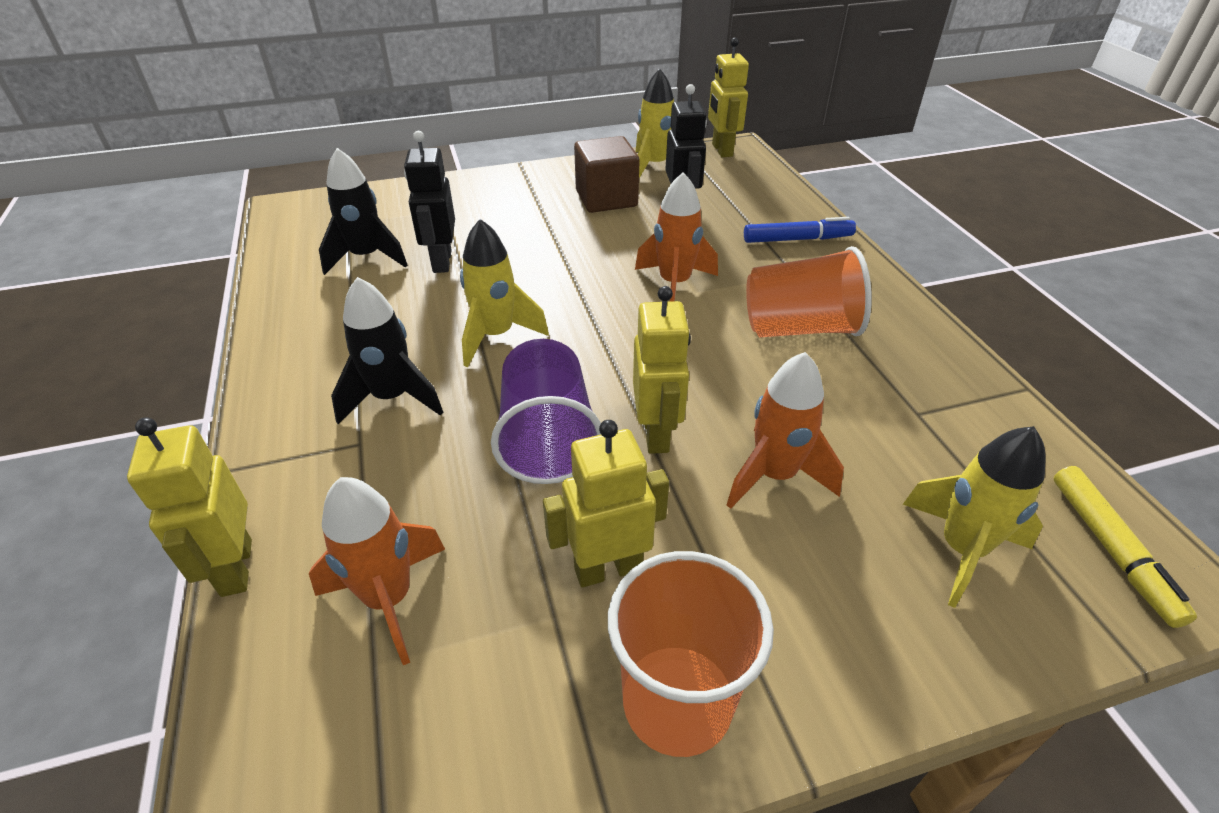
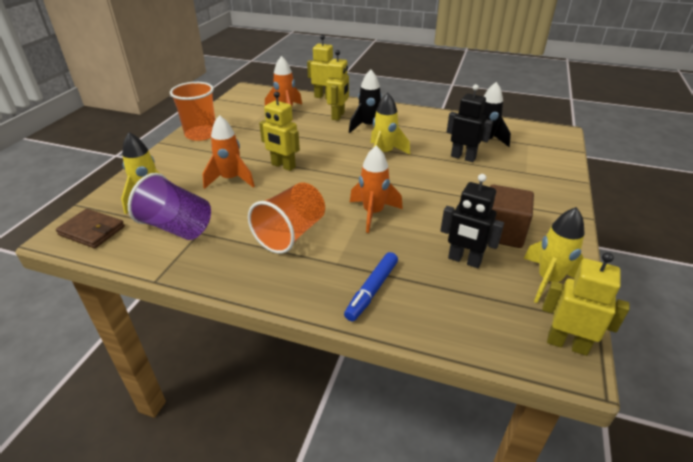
camera: 125 degrees right, 5 degrees down
(547, 438) = (310, 146): purple cup -> purple cup (177, 227)
(608, 568) = (247, 139): yellow robot -> yellow robot (338, 116)
(1111, 549) = (92, 231): yellow marker -> brown wallet

